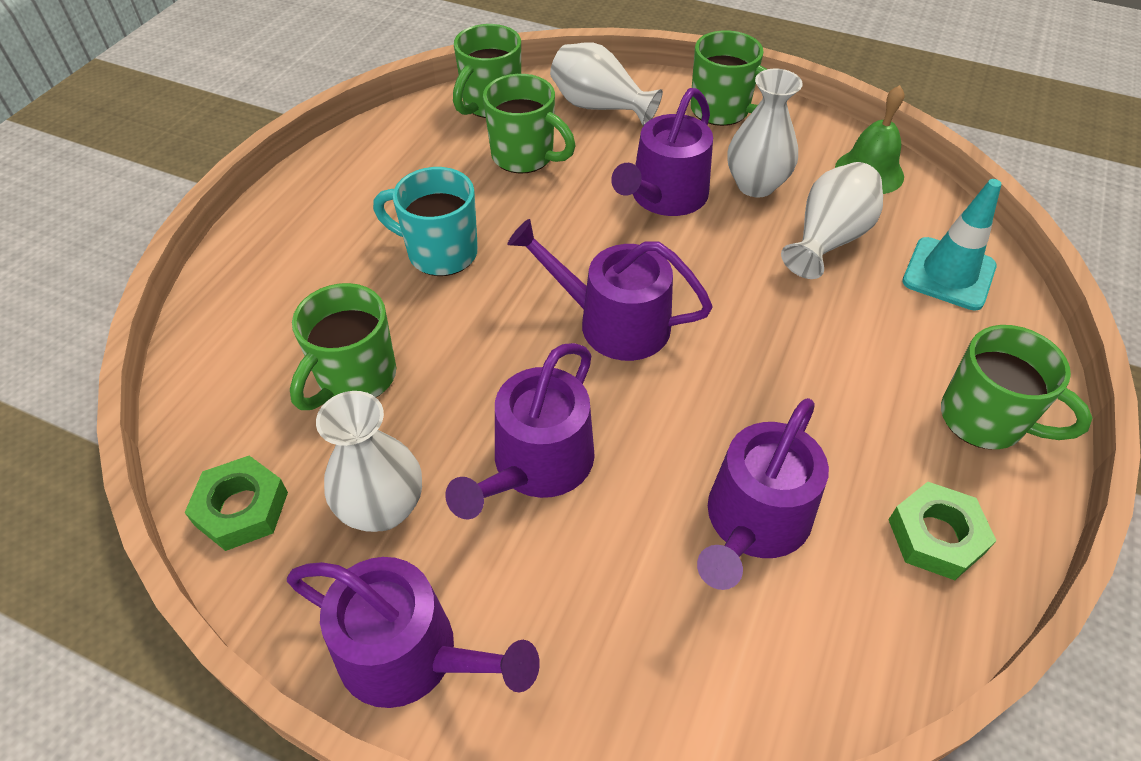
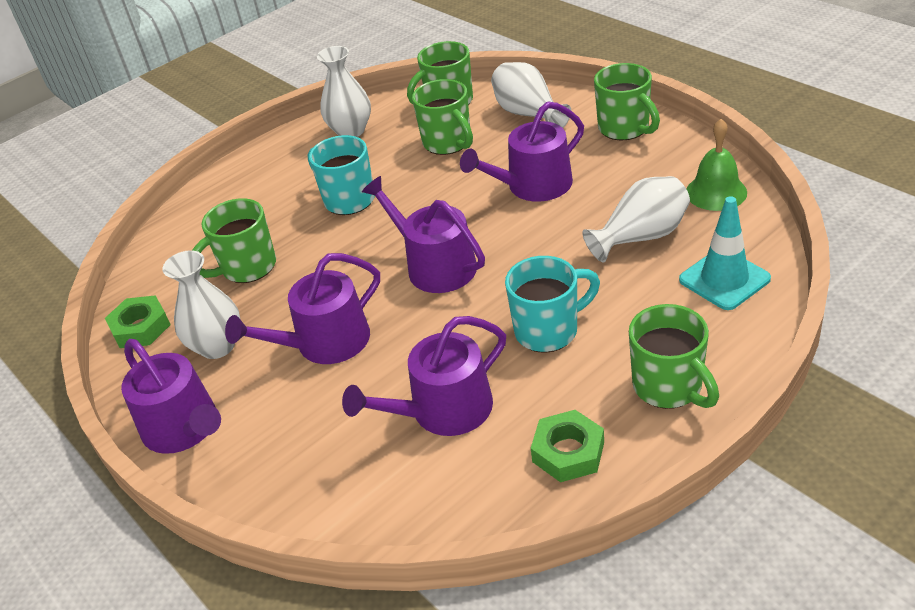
camera: 30 degrees right, 10 degrees down
(755, 185) = (611, 188): white vase -> white vase (351, 131)
(806, 380) = (548, 330): none -> turquoise mug

